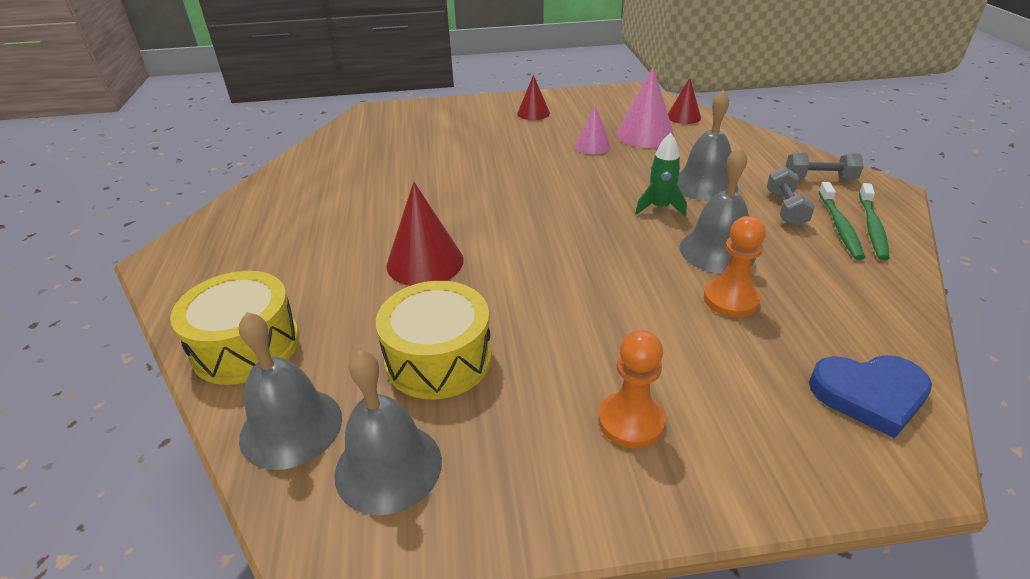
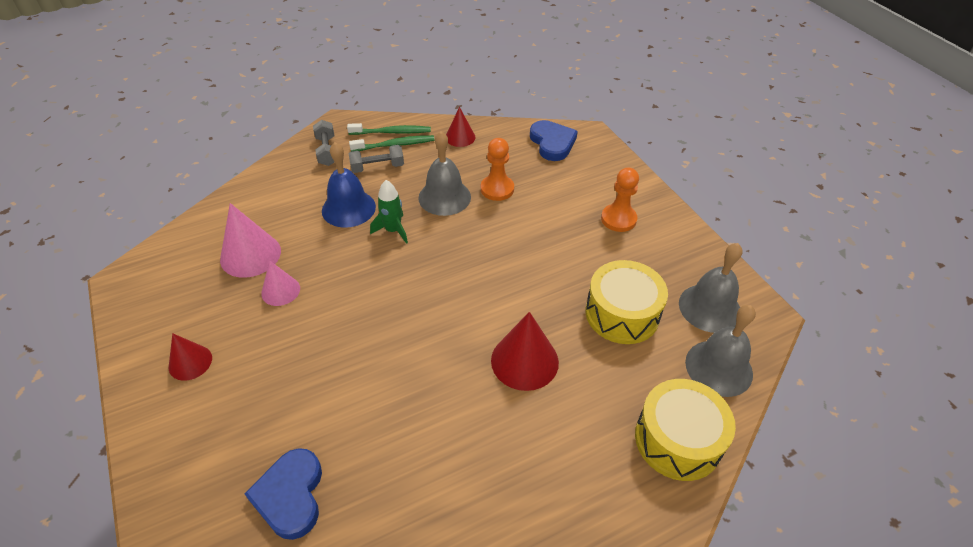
camera: 110 degrees left, 10 degrees up
(392, 143) = (290, 495): none -> blue heart
(683, 117) = (204, 231): red cone -> red cone (460, 137)
(705, 184) = (348, 208): grey bell -> blue bell

